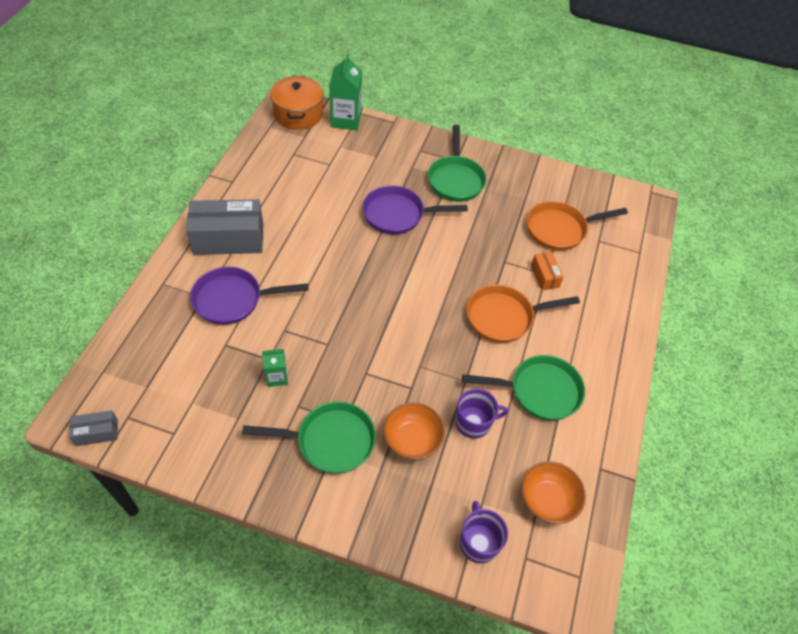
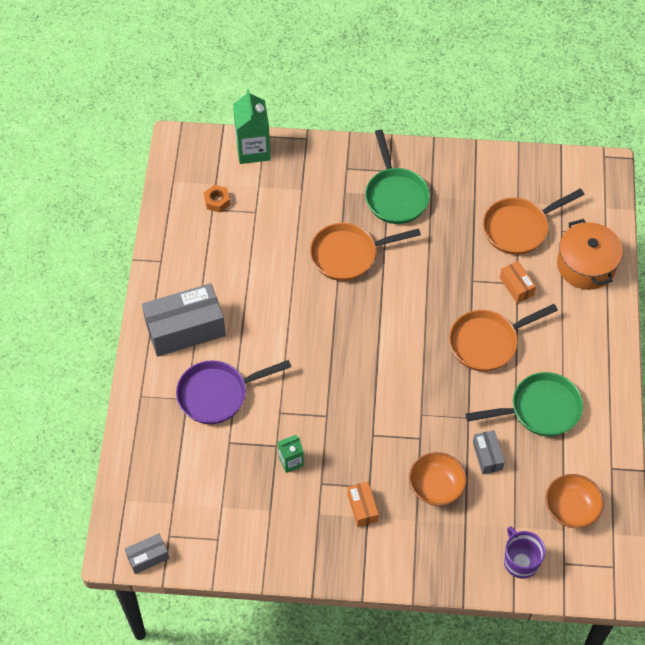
camera: 10 degrees left, 5 degrees up
(298, 114) = (198, 156): orange pot -> orange pot (586, 265)
(300, 149) = (217, 201): none -> orange nut
(330, 441) = (362, 508): green pan -> orange box
(398, 215) = (348, 255): purple pan -> orange pan
(474, 422) = (487, 456): purple mug -> grey box

